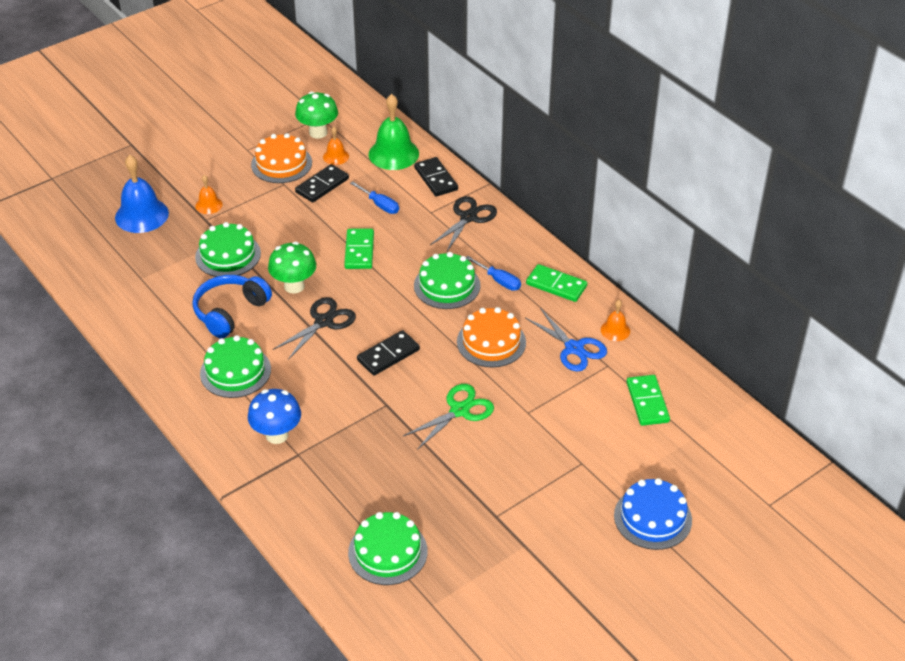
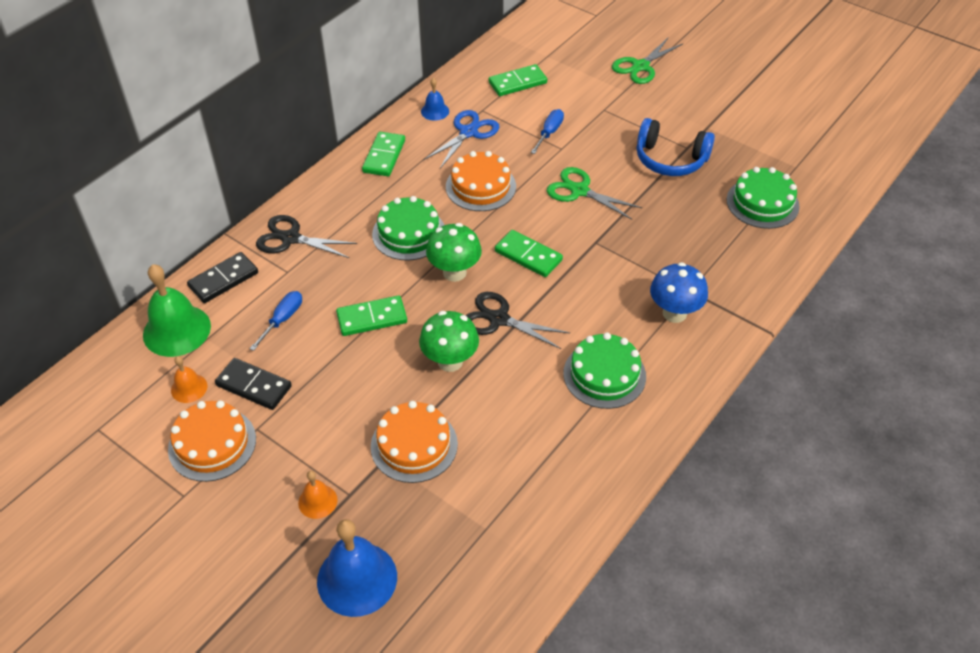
camera: 105 degrees left, 5 degrees up
(228, 255) = (414, 445): green cake -> orange cake
(230, 312) = (514, 410): blue headphones -> blue headphones (670, 159)
(318, 132) = (135, 422): green mushroom -> green mushroom (454, 272)
(388, 355) = (528, 256): black domino -> green domino
(498, 280) = (389, 197): blue screwdriver -> blue screwdriver (549, 133)
(615, 330) = (435, 111): orange bell -> blue bell
(652, 518) = (640, 66): blue cake -> green scissors

